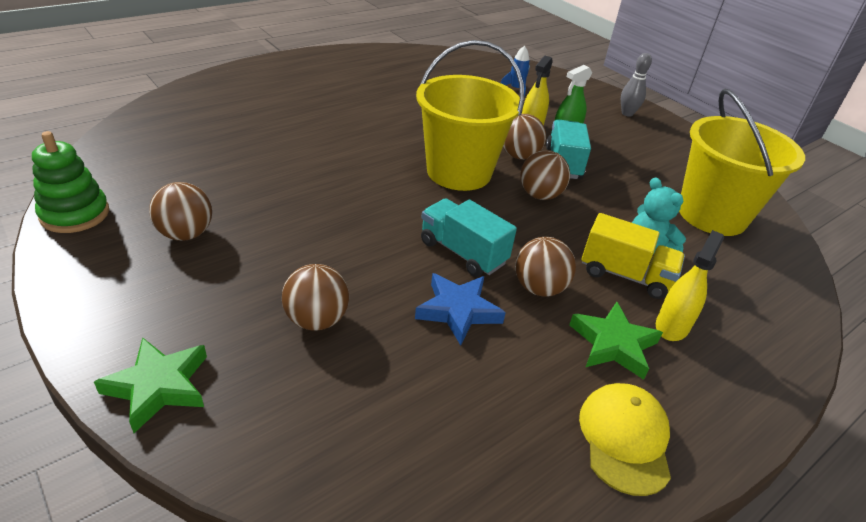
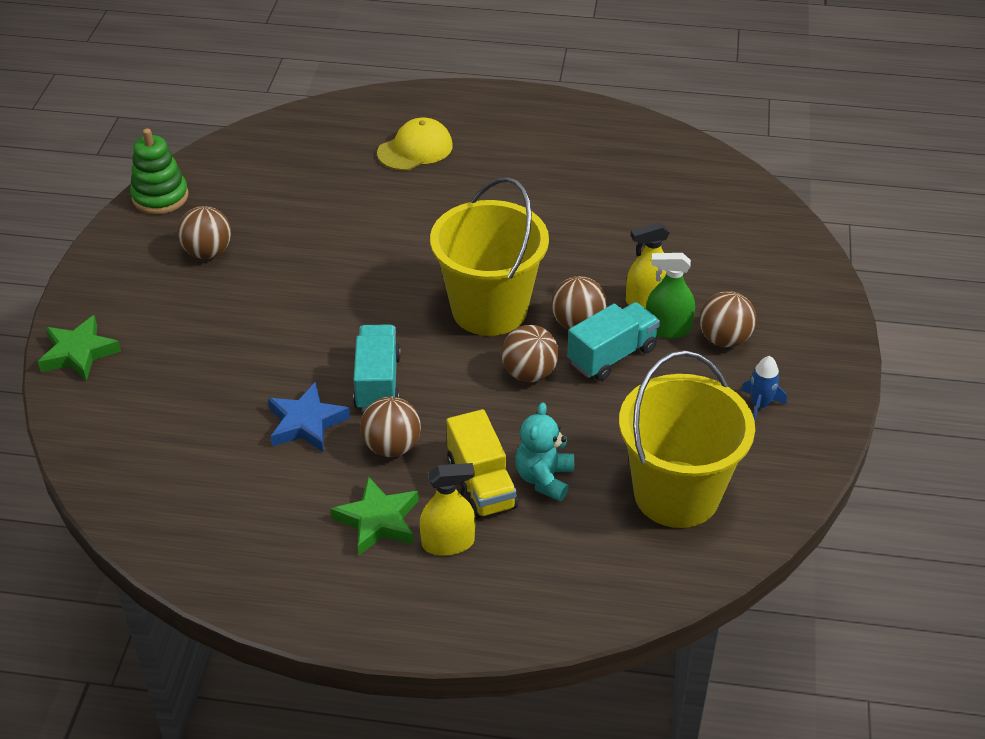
camera: 50 degrees right, 5 degrees up
(316, 320) = (208, 368): brown ball -> brown ball (724, 339)
(516, 89) = (715, 243): blue rocket -> blue rocket (760, 405)
(624, 439) = (283, 574): yellow cap -> yellow cap (415, 149)
(627, 113) = (805, 340): grey bowling pin -> none

